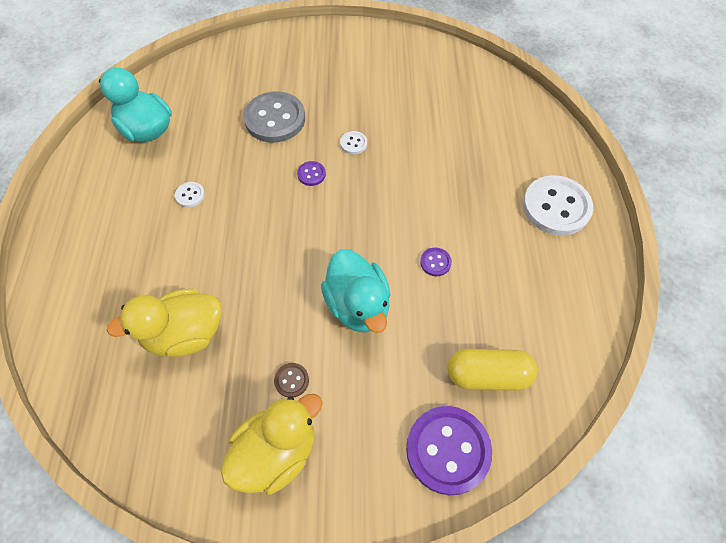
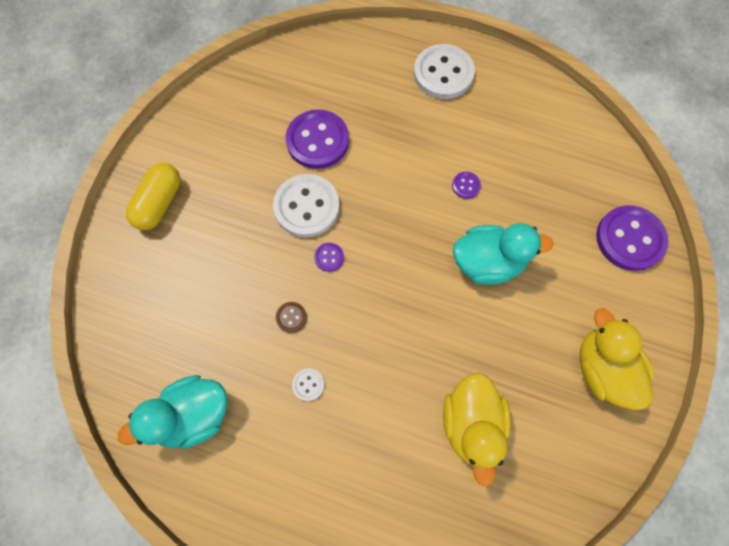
camera: 70 degrees left, 10 degrees up
(275, 119) = (240, 272): grey button -> none
(291, 380) = (543, 339): brown button -> brown button (291, 317)
(353, 143) = (307, 207): white button -> white button, size x2.29
(423, 131) = (317, 141): none -> purple button
(487, 375) = (578, 187): yellow capsule -> yellow capsule (159, 203)

